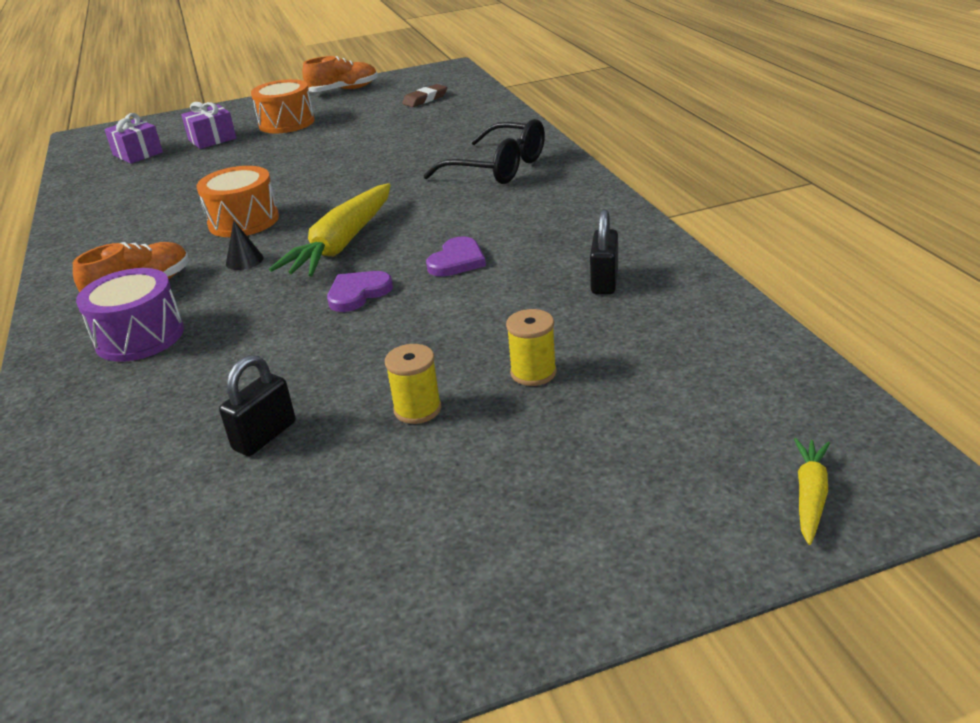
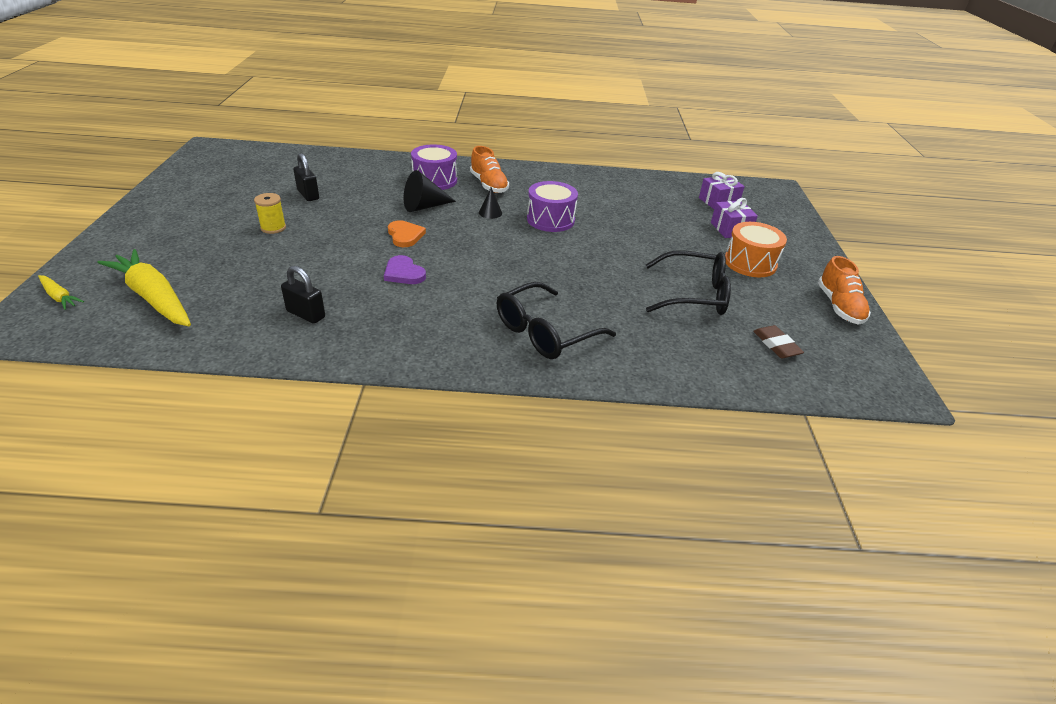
camera: 105 degrees right, 5 degrees up
(243, 221) = (550, 220): orange drum -> purple drum
(251, 311) = (424, 206): none -> black cone
(342, 244) = (476, 243): yellow carrot -> yellow carrot (153, 297)
(358, 293) = (405, 235): purple heart -> orange heart
(370, 132) = (694, 295): none -> black glasses
(533, 373) = (254, 262): yellow spool -> none

